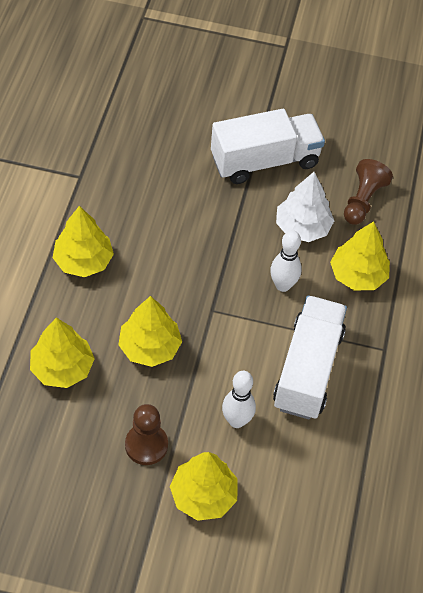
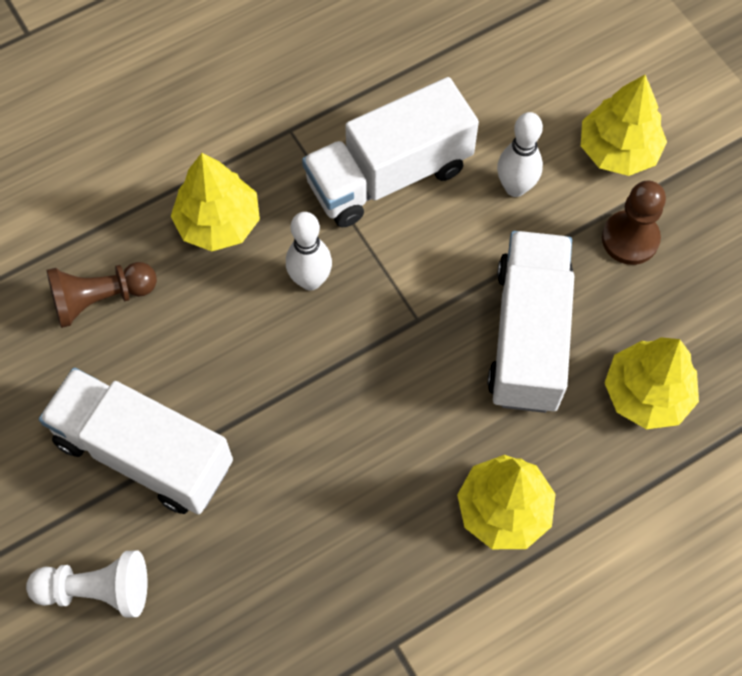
camera: 130 degrees left, 10 degrees up
(149, 347) = (528, 336): yellow tree -> white truck
(221, 106) = (97, 590): none -> white pawn
(302, 227) = (207, 327): white tree -> none

